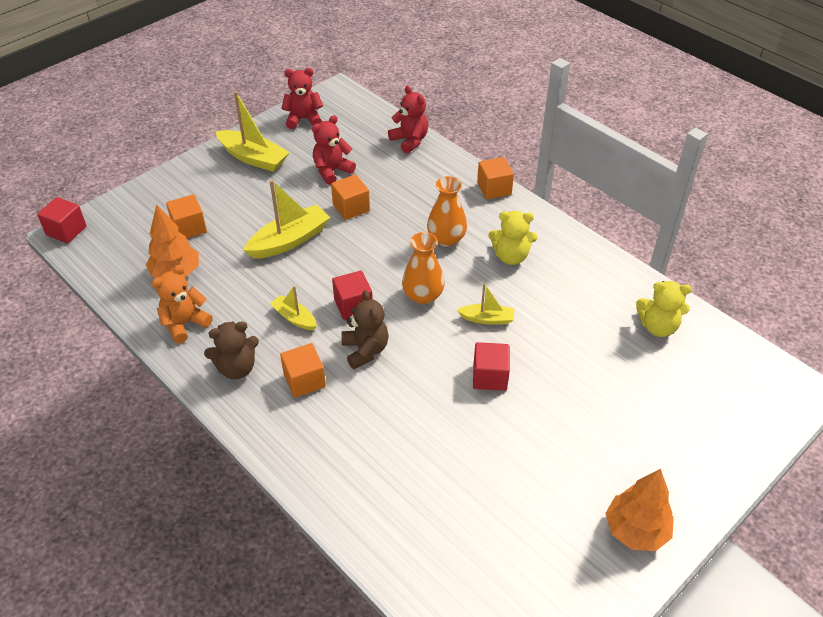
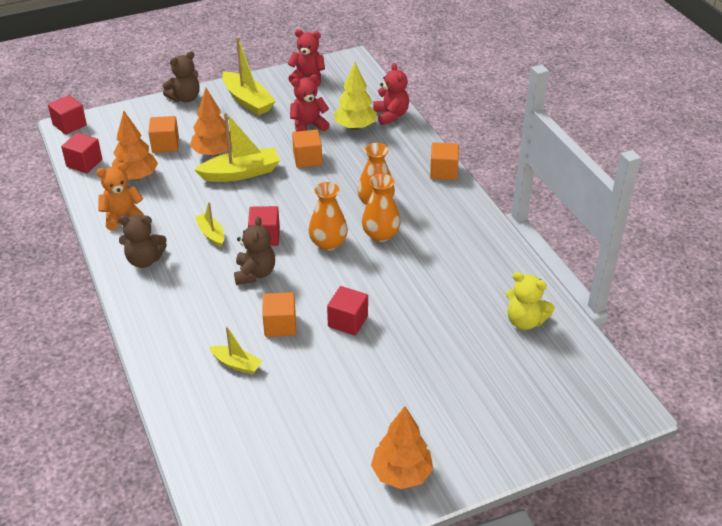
camera: 20 degrees right, 5 degrees down
(107, 272) = (84, 163): none -> red cube
(183, 170) = (185, 98): none -> brown teddy bear
(248, 225) = (213, 153): none -> orange tree
(304, 380) = (192, 283): orange cube -> orange cube (280, 325)
(381, 161) = (355, 127): none -> yellow tree
(470, 272) = (380, 234): none -> orange vase
(487, 319) = (373, 275): yellow boat -> yellow boat (236, 364)
(511, 256) = (425, 231): yellow teddy bear -> none

